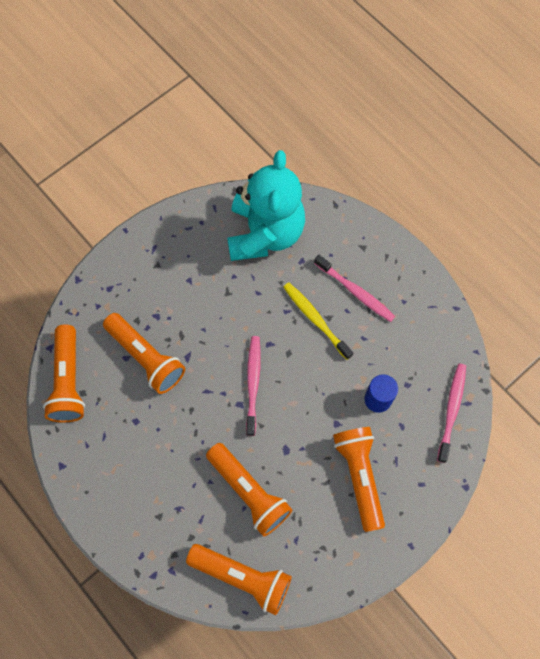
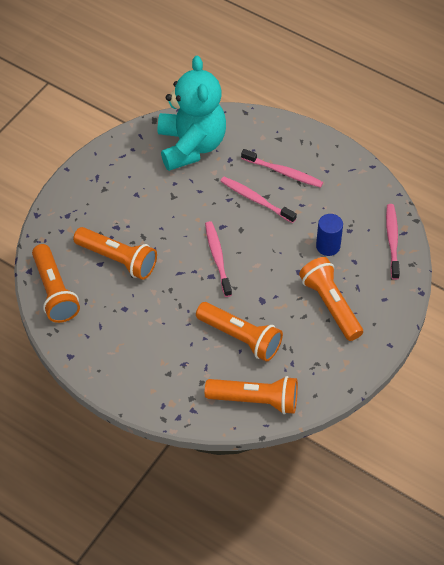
camera: 15 degrees left, 15 degrees down
(315, 319) = (256, 200): yellow toothbrush -> pink toothbrush

